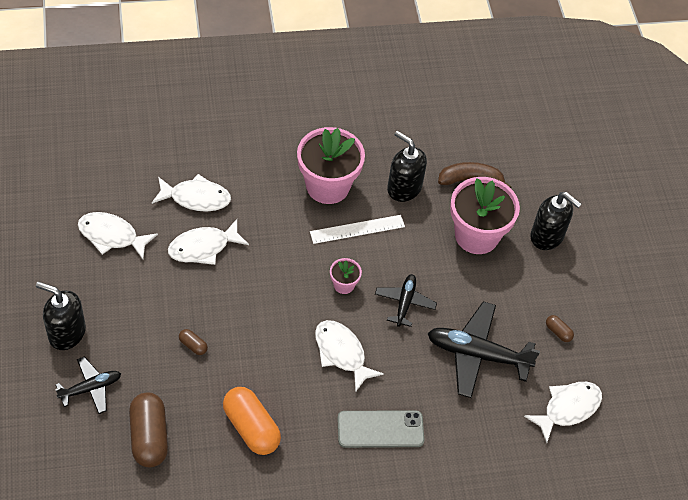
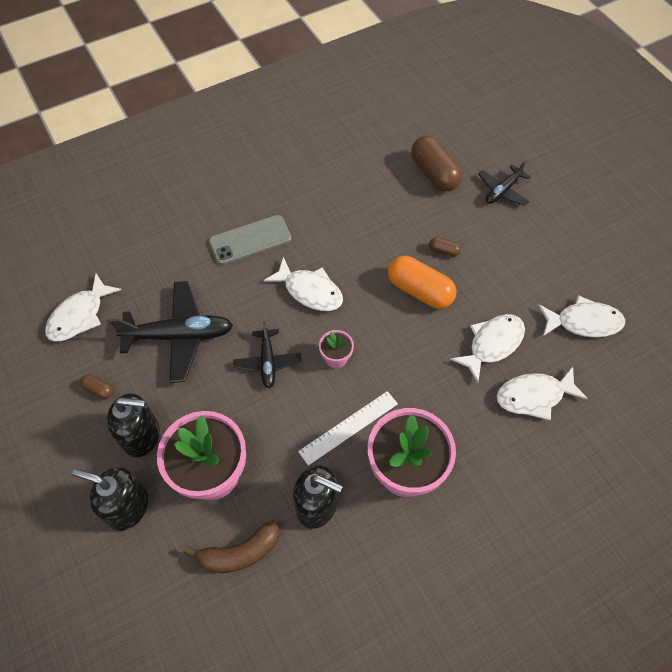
camera: 165 degrees right, 5 degrees up
(66, 333) = (554, 224): black soap dispenser -> black soap dispenser (142, 436)
(251, 428) = (358, 206): orange capsule -> orange capsule (419, 291)

